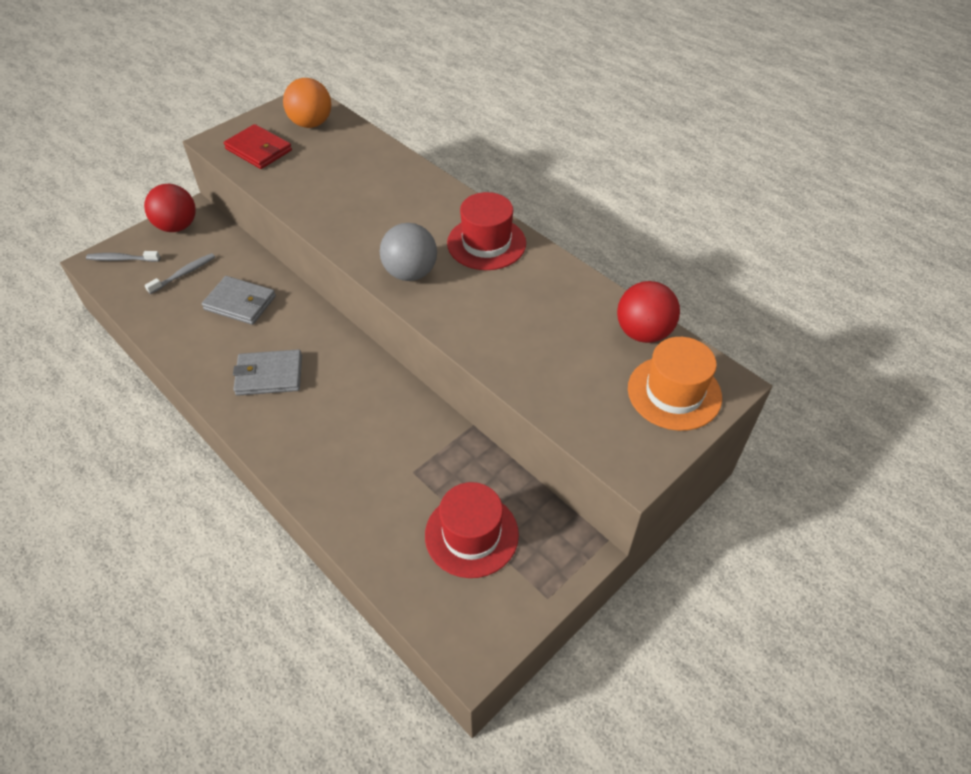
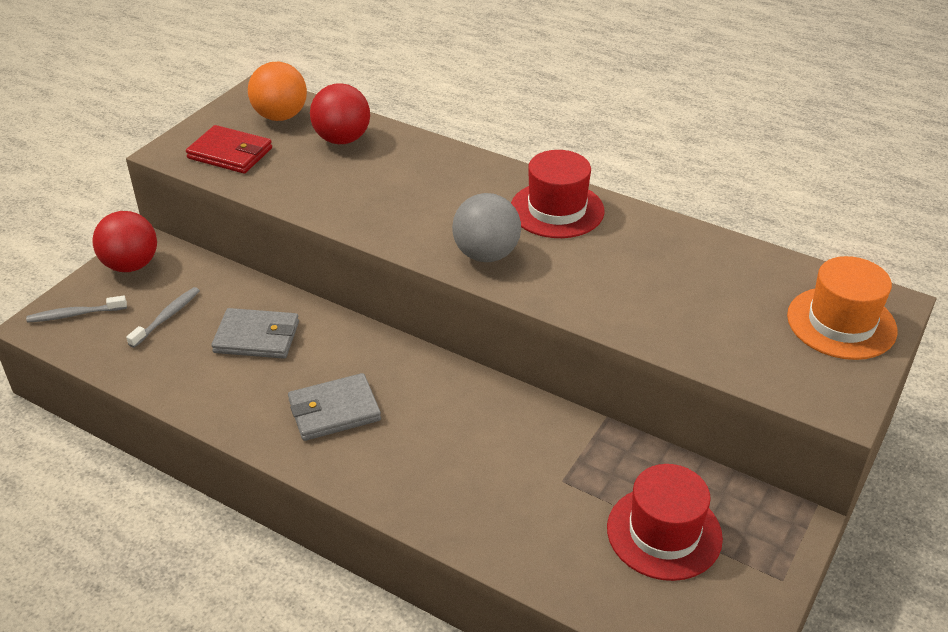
camera: 15 degrees left, 10 degrees down
(643, 332) = (777, 270): red ball -> red ball (342, 139)

